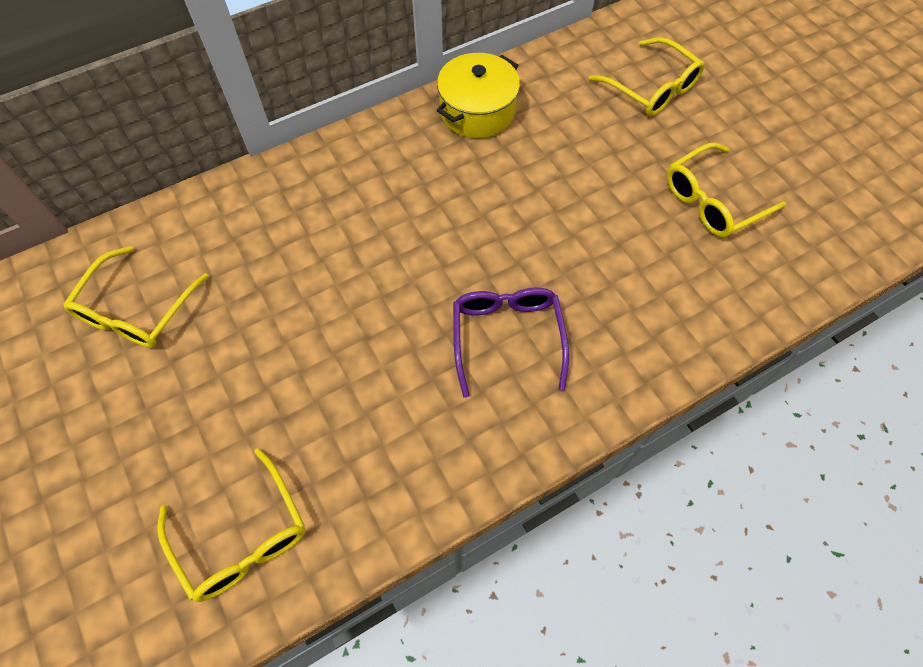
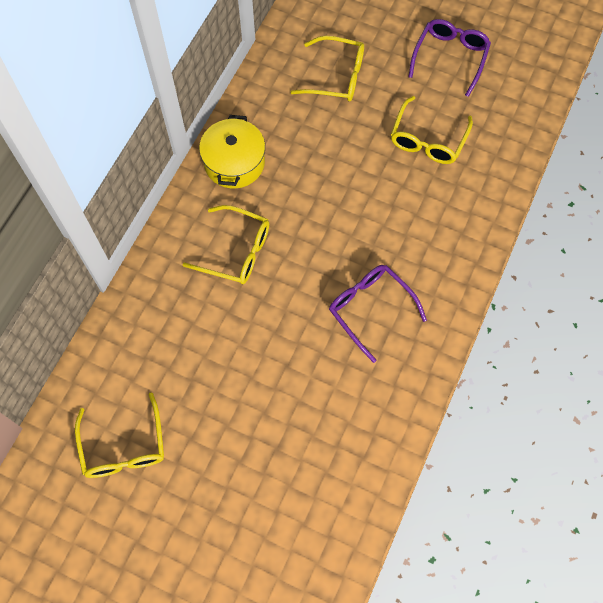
camera: 35 degrees left, 5 degrees up
(241, 536) = (311, 528): yellow glasses -> yellow glasses (235, 251)
(801, 134) = (450, 58): none -> purple glasses

